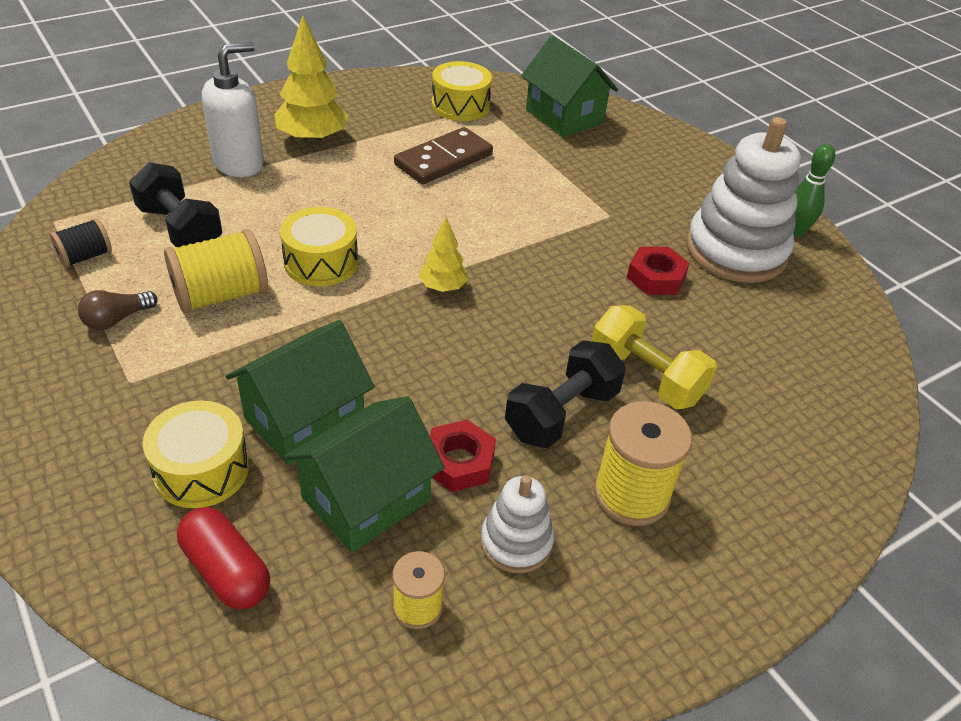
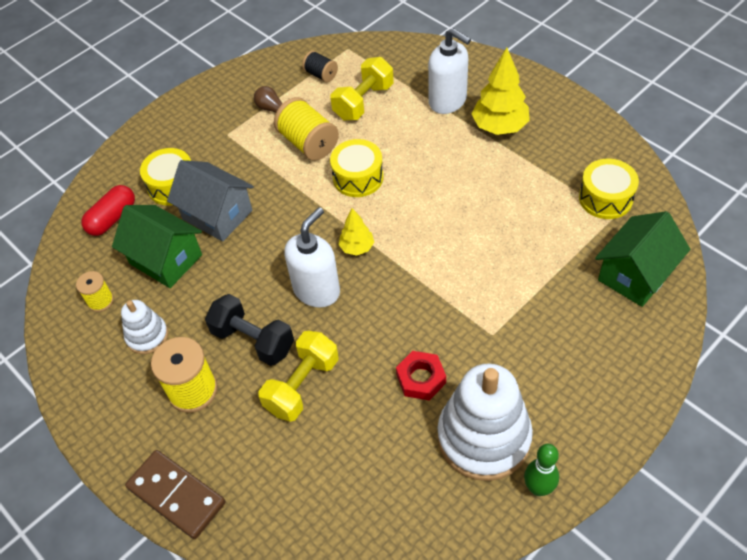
camera: 85 degrees right, 10 degrees up
(180, 229) = (363, 102): black dumbbell -> yellow dumbbell
(304, 419) = (217, 215): green house -> grey house
(443, 160) = (515, 208): brown domino -> brown domino (176, 495)
(459, 462) = (201, 295): red nut -> none
(498, 336) = (317, 290): none -> white soap dispenser

